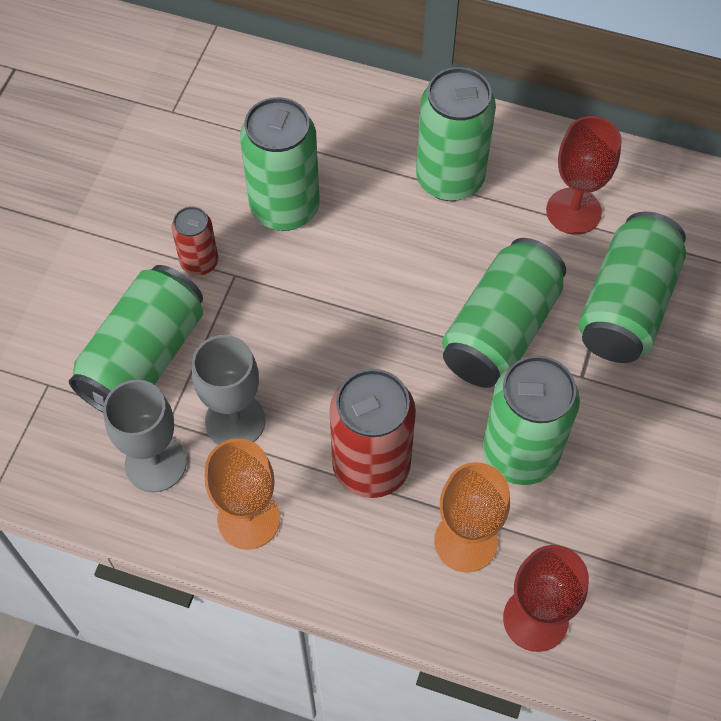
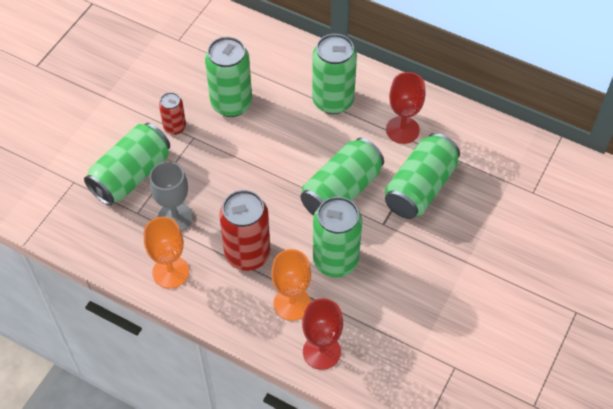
camera: 10 degrees right, 5 degrees down
(155, 463) = (125, 234): grey goblet -> none

